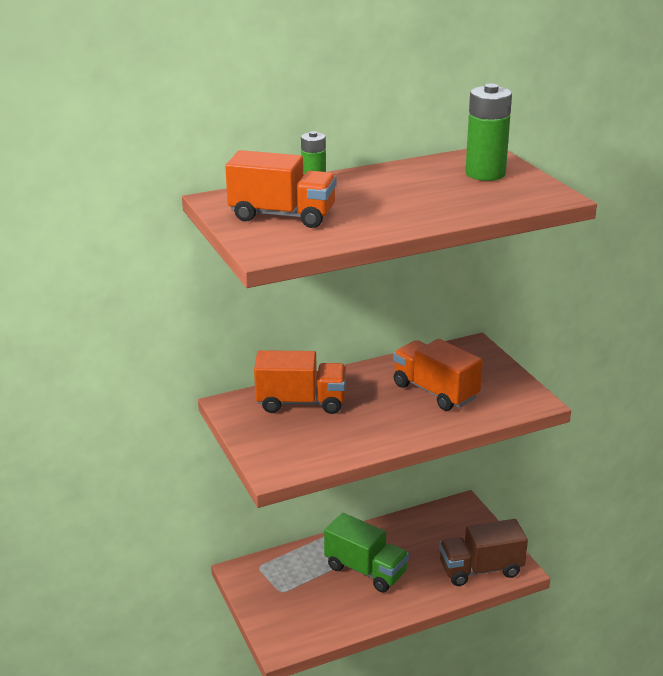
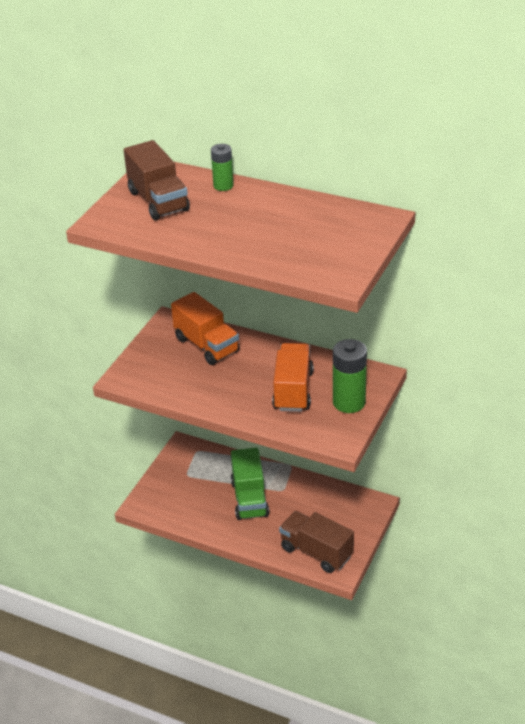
camera: 50 degrees right, 10 degrees up
(282, 216) = (158, 201): orange truck -> brown truck
(485, 174) = (342, 234): green battery -> green battery (349, 402)

